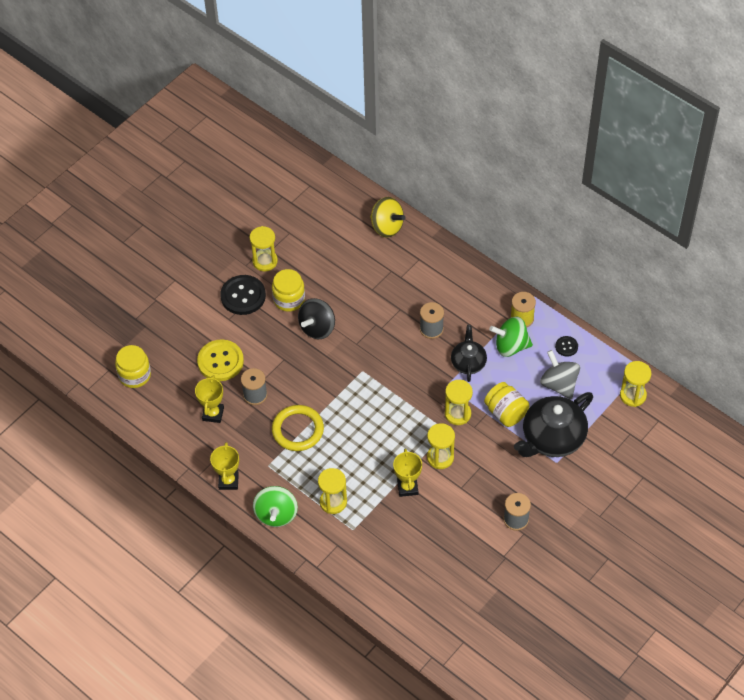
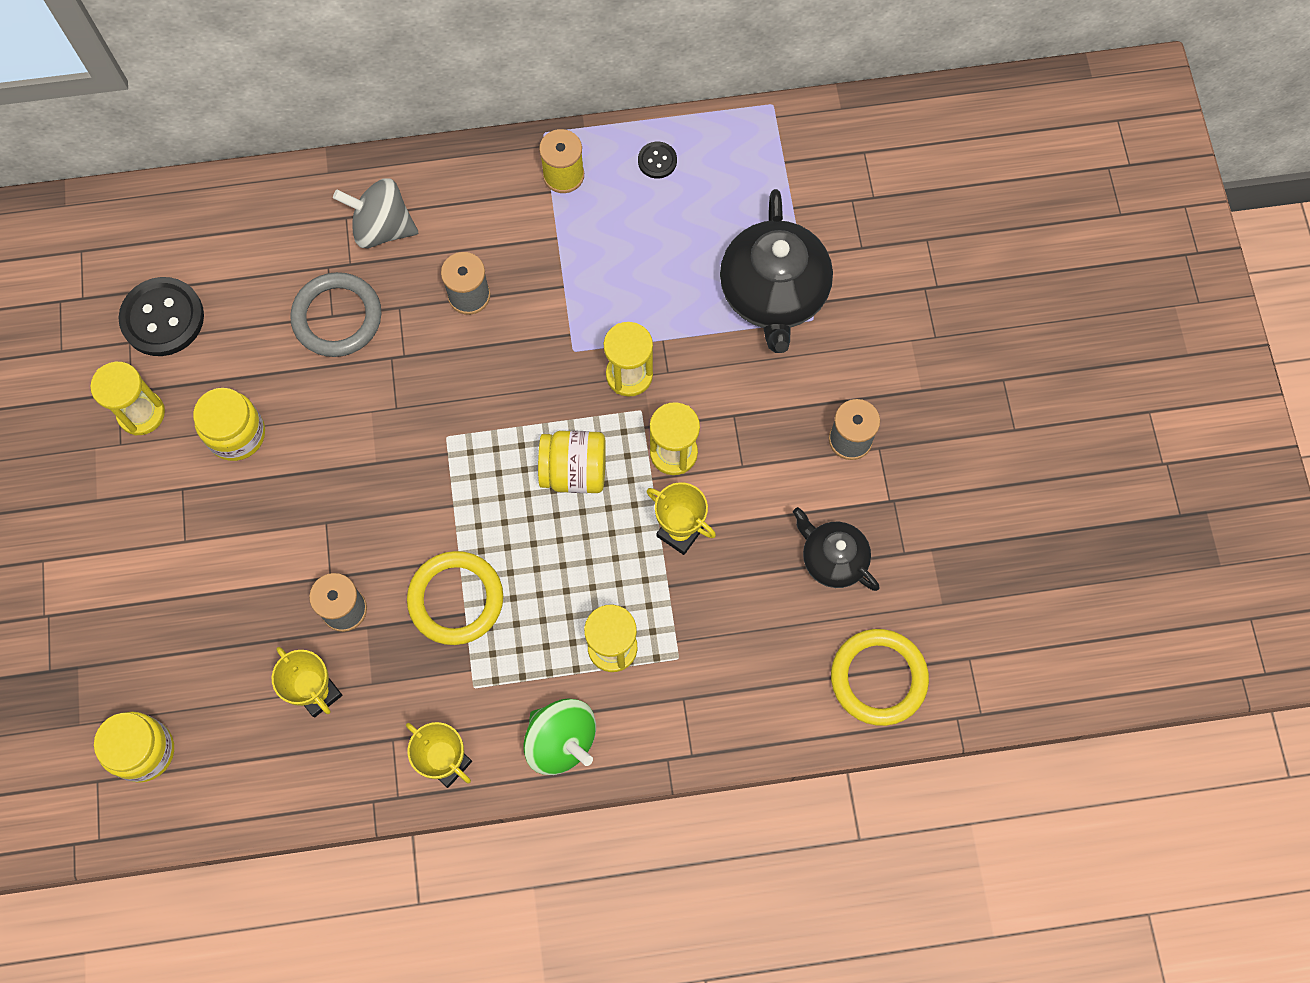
camera: 50 degrees left, 15 degrees up
(220, 361) = (243, 611): yellow button -> none
(243, 296) = (167, 490): black button -> black button (162, 318)
(317, 328) = (320, 436): black spinning top -> none
(373, 292) = (337, 317): none -> grey ring
(387, 227) = (253, 212): yellow spinning top -> none
(419, 612) = (878, 678): none -> yellow ring
(468, 362) = (565, 295): black teapot -> black teapot (832, 559)
(505, 413) = (684, 316): yellow jar -> yellow jar (574, 471)
(510, 346) = (591, 224): green spinning top -> none
(559, 384) = (703, 217): grey spinning top -> grey spinning top (382, 228)
(633, 395) = (801, 149): yellow hourglass -> none

